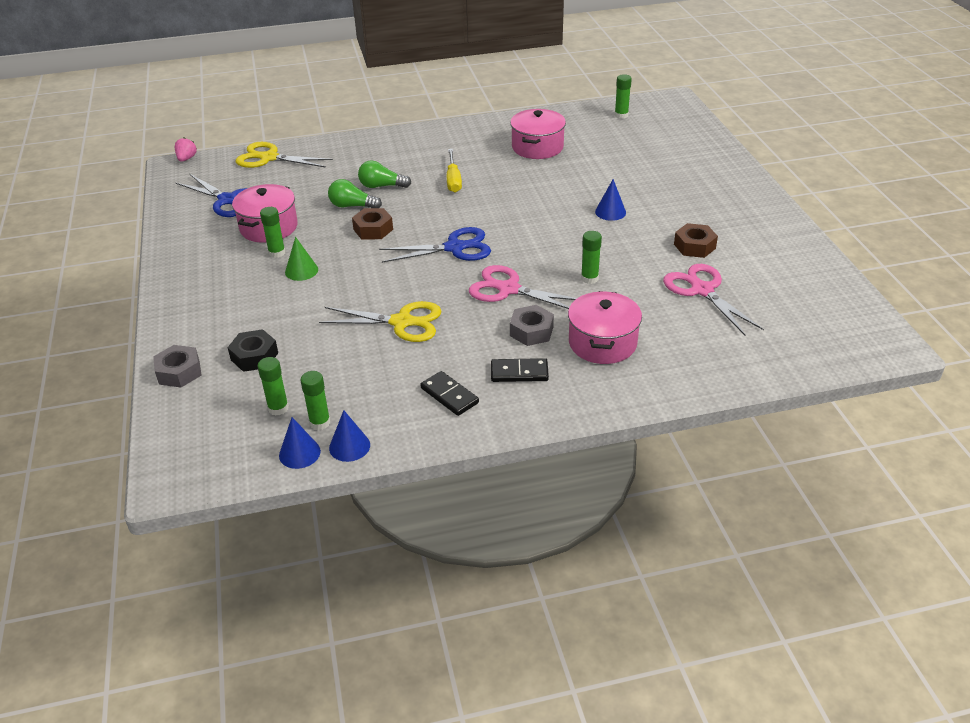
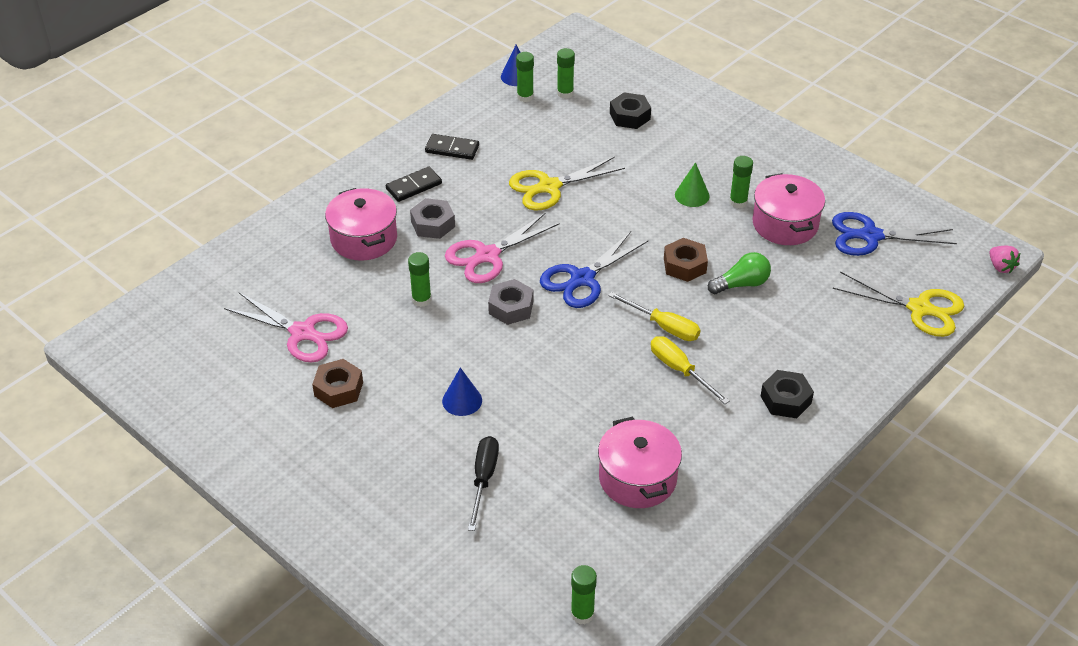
camera: 145 degrees right, 5 degrees up
(179, 372) = (667, 85): grey nut -> grey nut (511, 307)
(269, 158) = (919, 308): yellow scissors -> yellow scissors turned 45 degrees clockwise
(349, 446) = (488, 92): blue cone -> none
(381, 186) = (746, 324): green light bulb -> none
(411, 149) = (785, 399): none -> black nut
(434, 203) = (664, 327): none -> yellow screwdriver
(508, 289) = (488, 255): pink scissors -> pink scissors turned 150 degrees clockwise
(629, 174) = (484, 479): none -> black screwdriver

